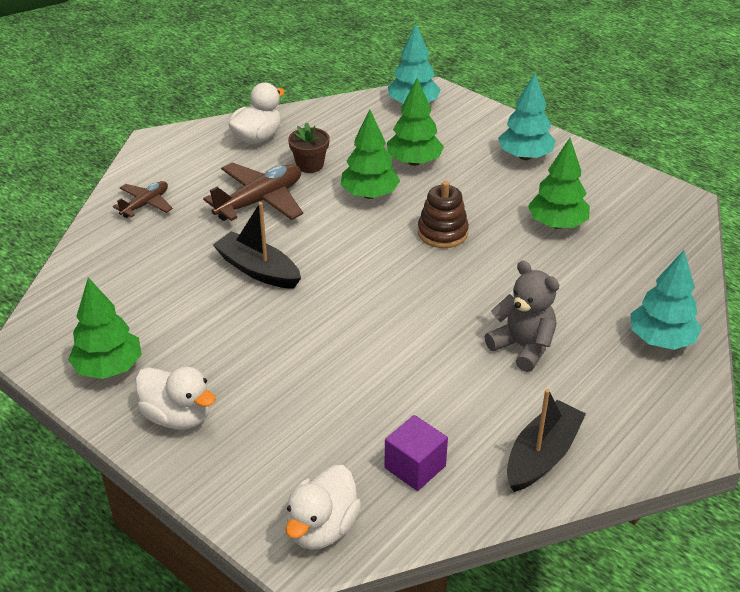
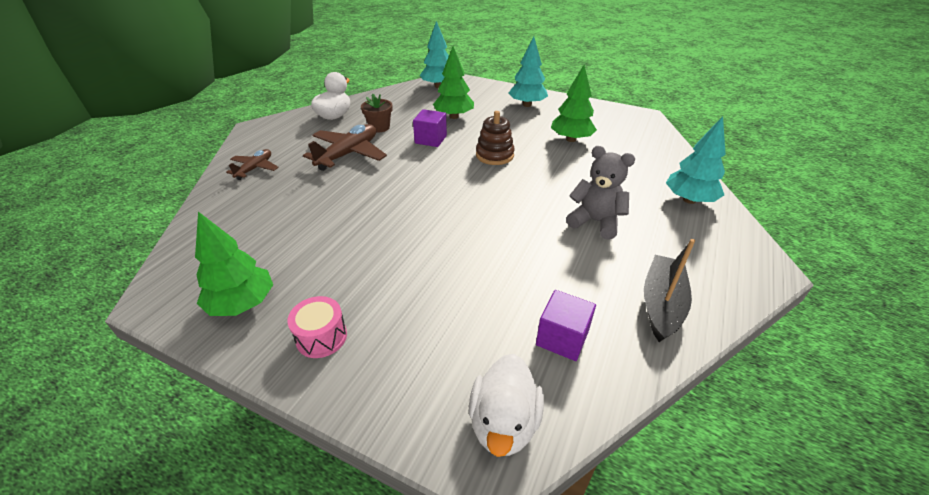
camera: 15 degrees left, 0 degrees up
(178, 416) = (321, 337): white duck -> pink drum
(258, 270) = (362, 200): black boat -> none
(369, 195) = (430, 139): green tree -> purple cube

